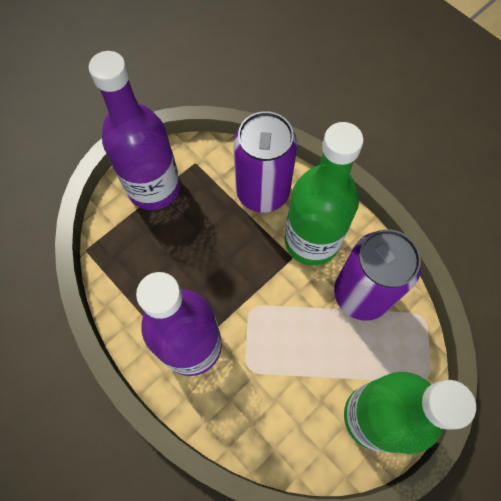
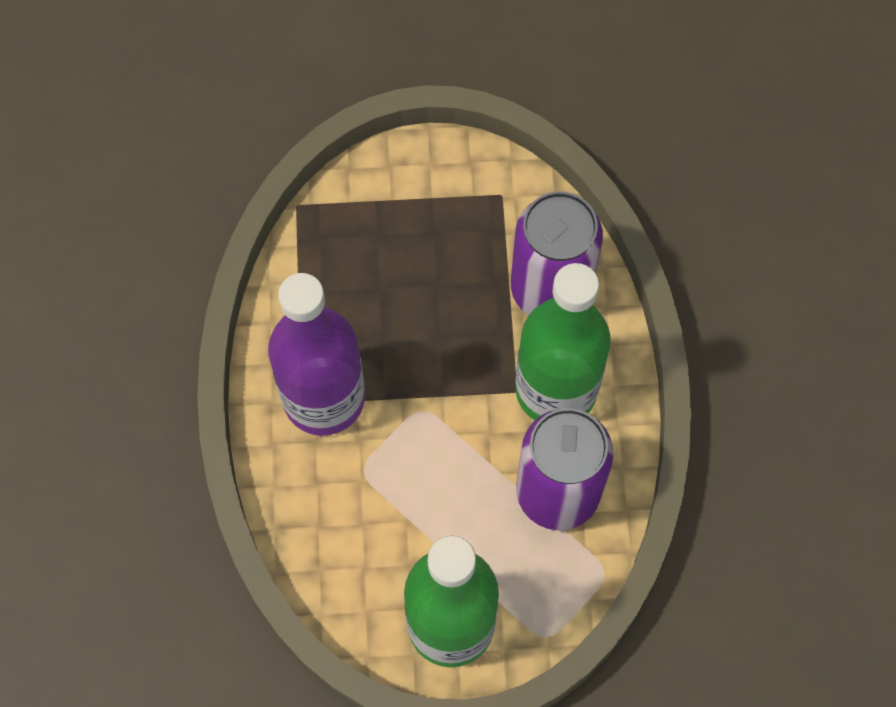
camera: 40 degrees right, 0 degrees up
(154, 188) = (429, 190): purple bottle -> none

